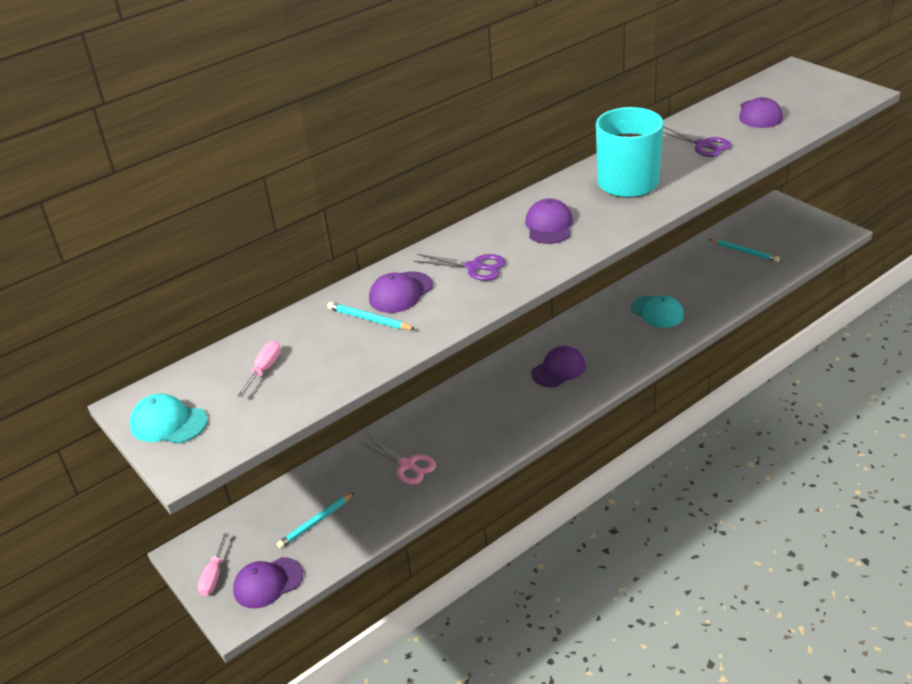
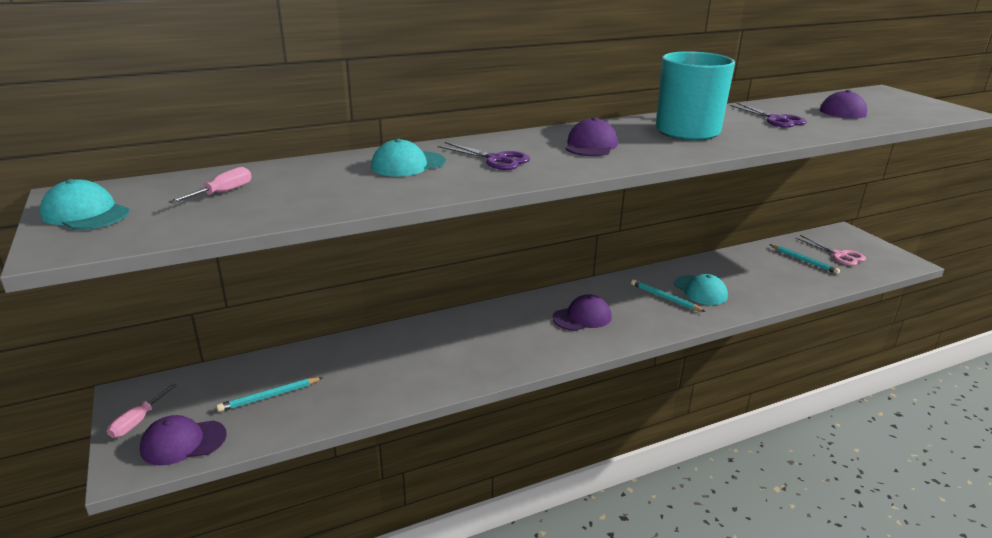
camera: 10 degrees right, 10 degrees down
(369, 319) = (360, 176): turquoise pencil -> turquoise pencil (665, 298)
(400, 293) = (408, 164): purple cap -> turquoise cap
(407, 465) = (390, 366): pink scissors -> pink scissors (839, 255)

